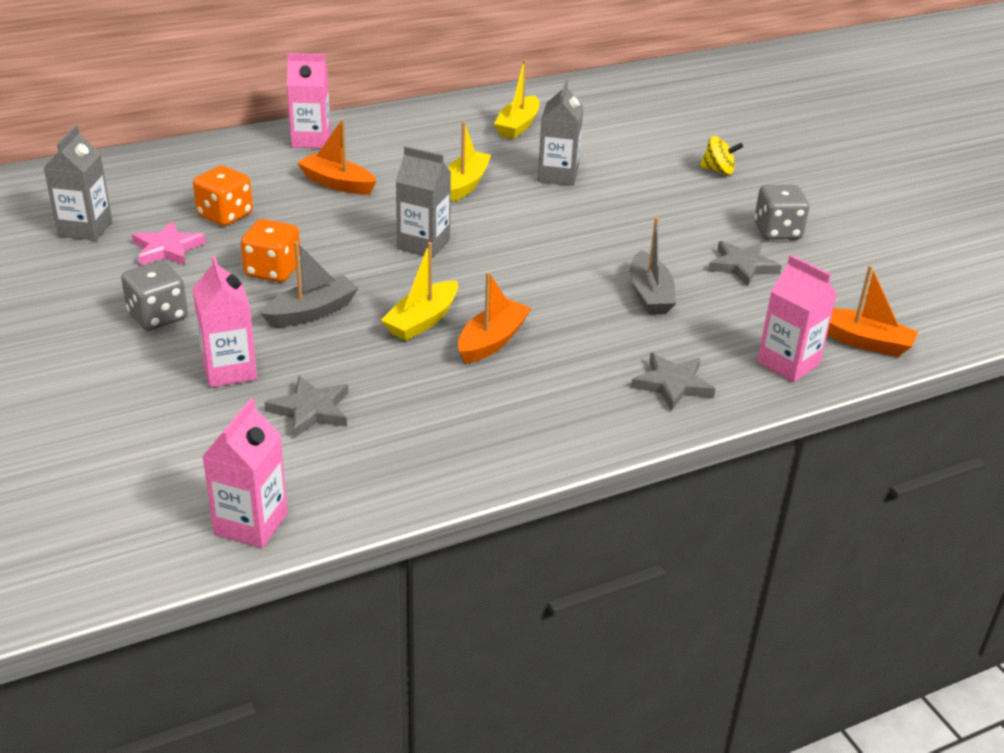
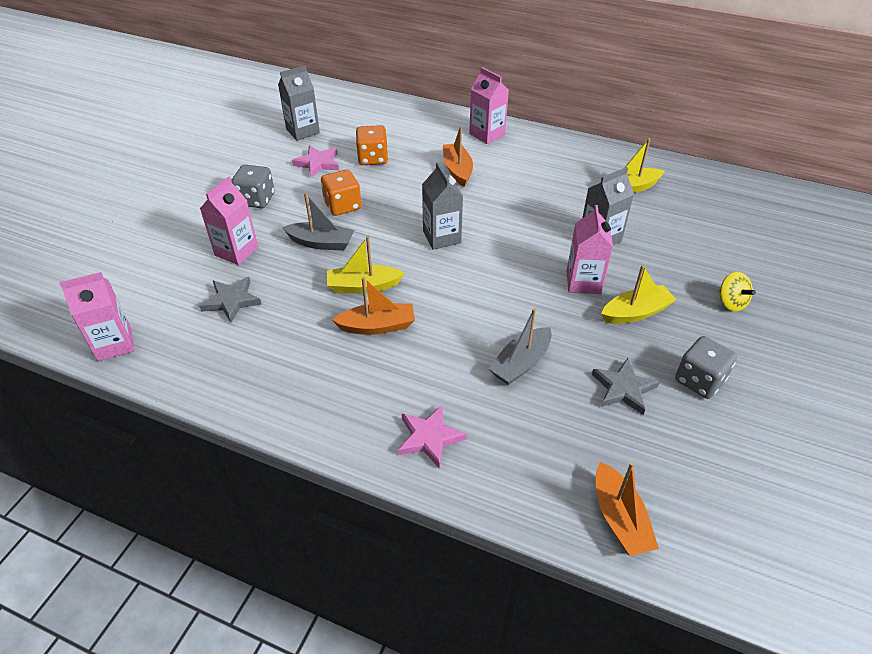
camera: 50 degrees right, 10 degrees up
(465, 184) = (529, 211): yellow boat -> yellow boat (635, 312)
(672, 384) = (429, 437): grey star -> pink star
(788, 363) = (531, 487): pink carton -> pink carton (583, 282)

